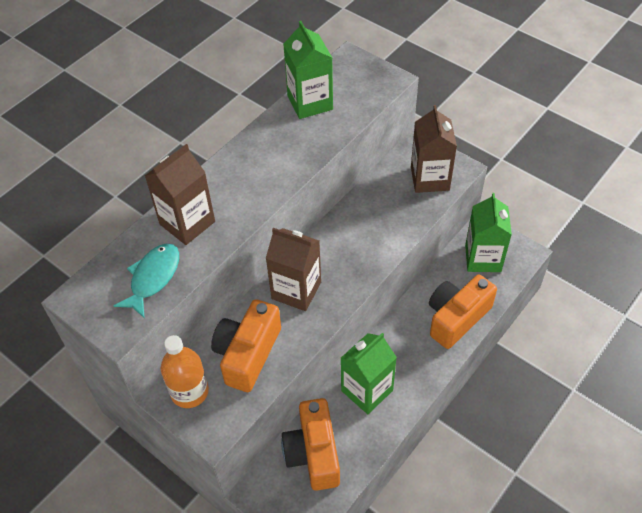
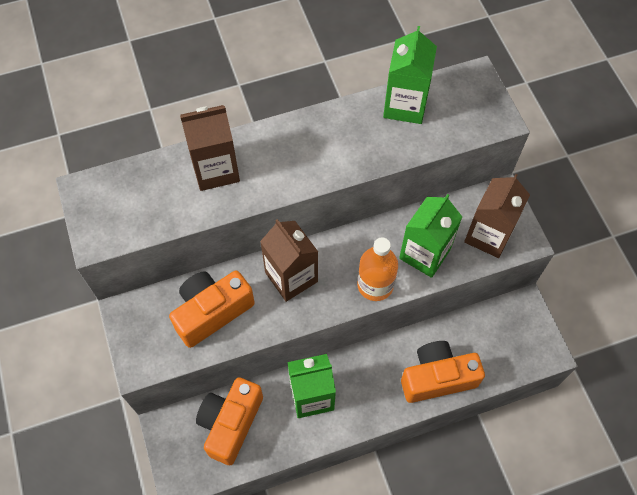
camera: 30 degrees right, 10 degrees up
(153, 278) = (154, 207): turquoise fish -> none
(189, 391) = (144, 317): orange bottle -> orange bottle (375, 285)
(483, 258) = (504, 334): green carton -> green carton (424, 254)

